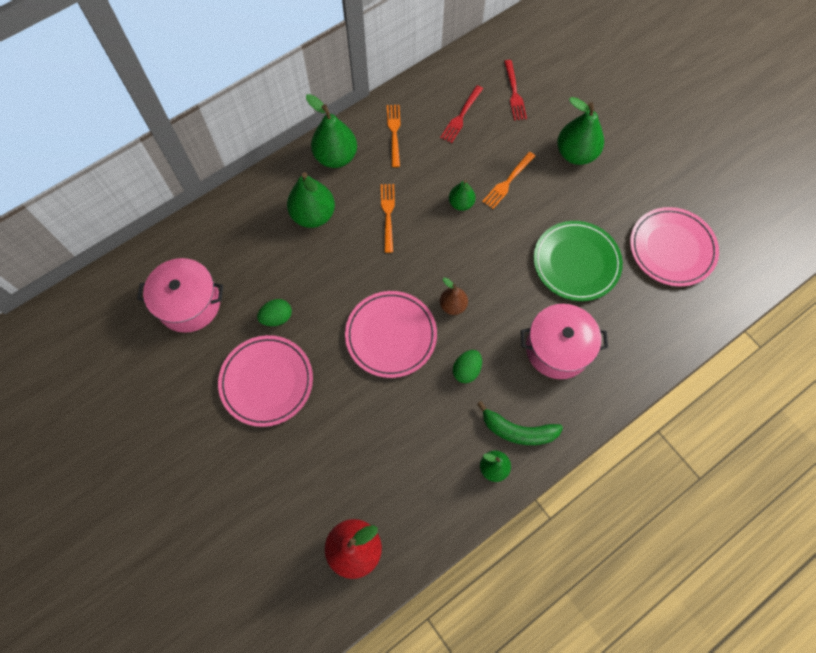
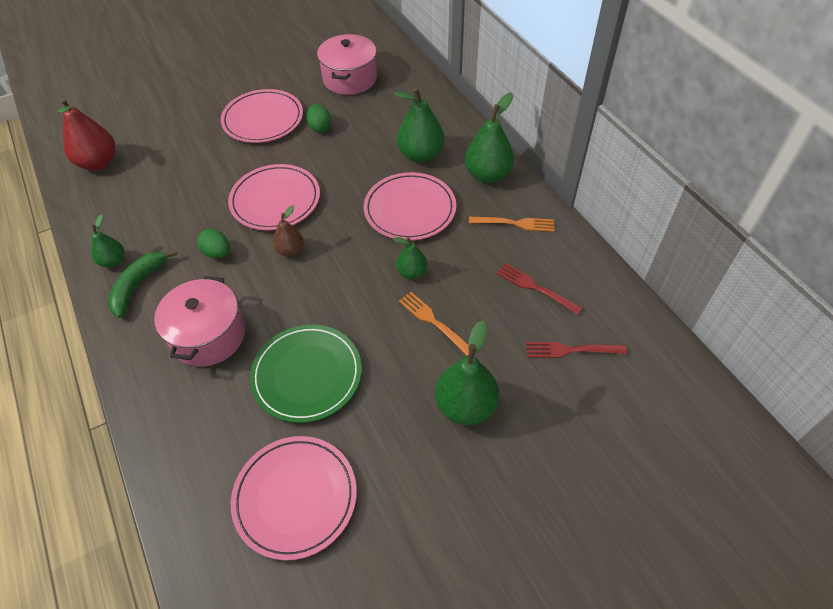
camera: 100 degrees right, 15 degrees down
(388, 215) = (410, 209): orange fork -> pink plate

